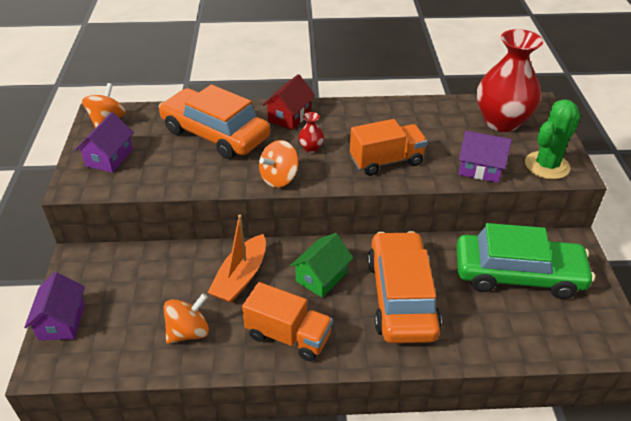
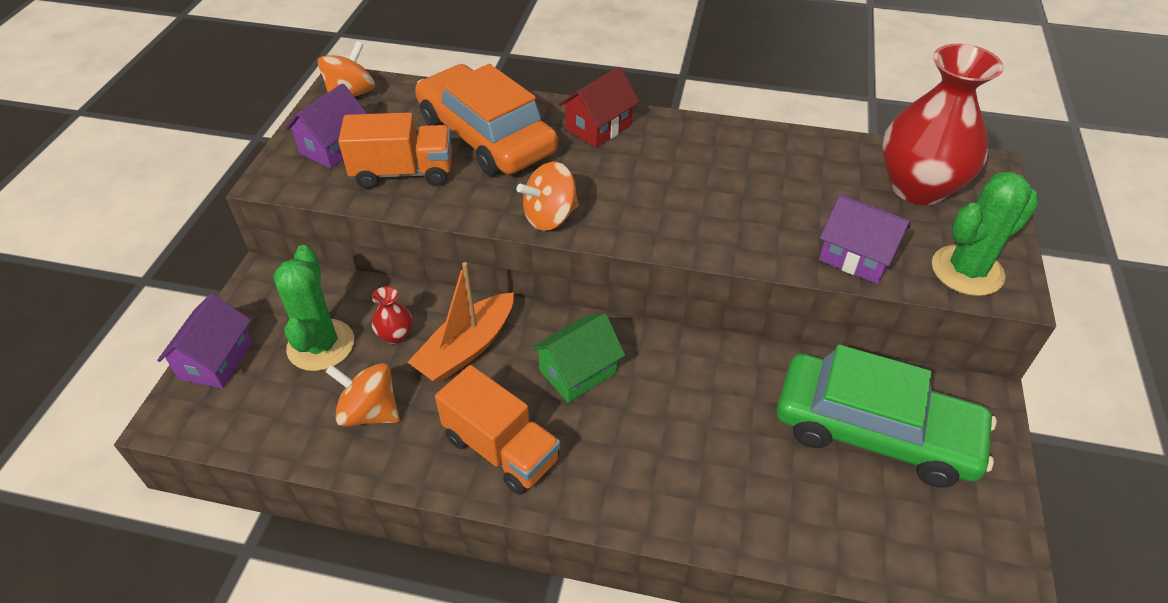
camera: 15 degrees right, 5 degrees up
(136, 296) = (321, 345): none -> green cactus
(188, 332) = (370, 412): orange spinning top -> orange spinning top turned 135 degrees counterclockwise
(311, 148) = (612, 180): red vase -> red vase (395, 335)
(386, 161) = (715, 219): orange truck -> orange truck (403, 172)
(401, 296) = (683, 427): orange car -> none

